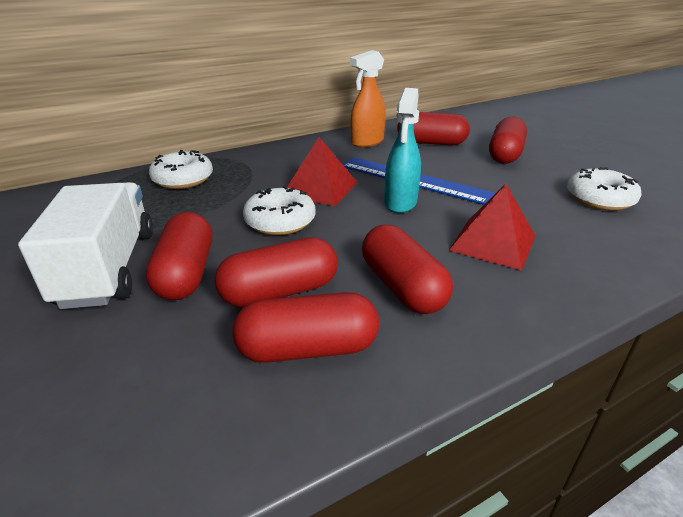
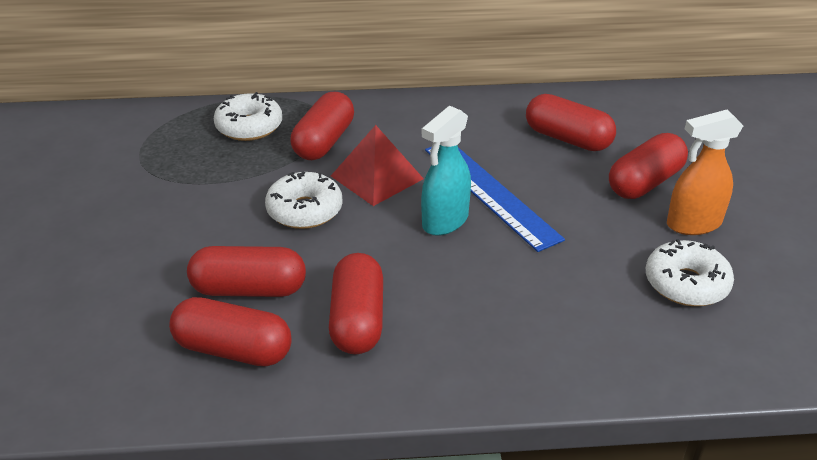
camera: 25 degrees right, 5 degrees up
(109, 267) = (130, 219): white truck -> none
(186, 273) = (186, 245): red capsule -> red capsule (324, 142)
(367, 142) = (488, 118): orange spray bottle -> orange spray bottle (693, 224)
(493, 243) = (493, 301): red pyramid -> none

